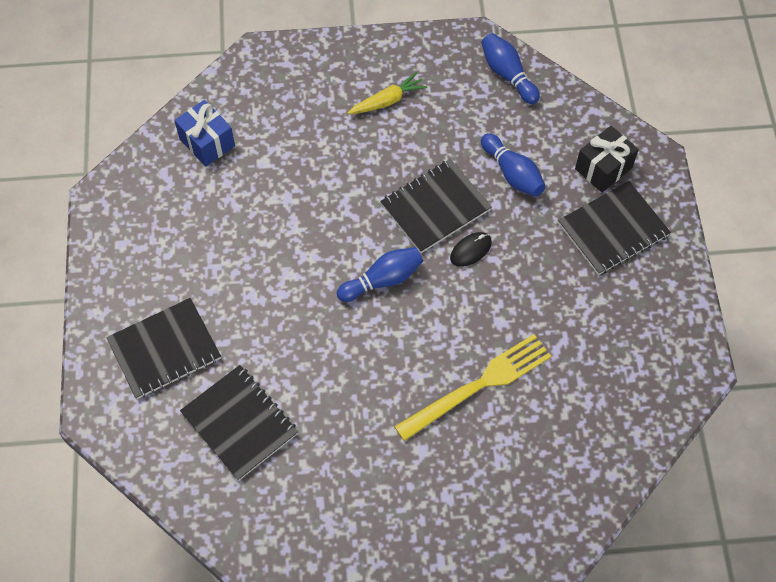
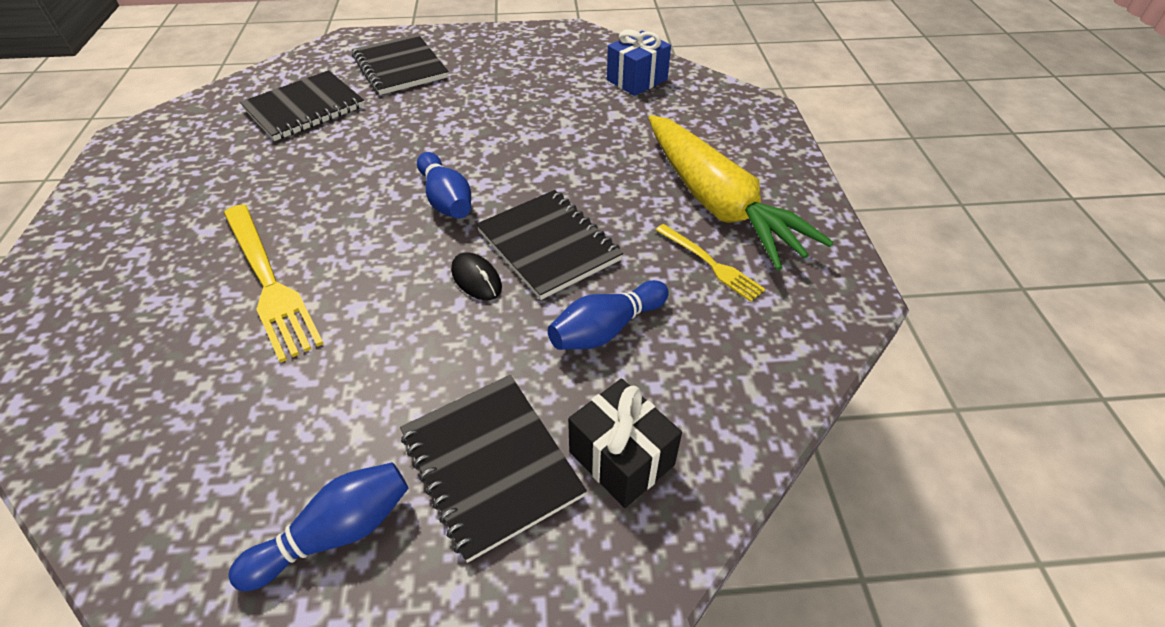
camera: 90 degrees right, 15 degrees down
(387, 101) = (717, 203): yellow carrot -> yellow carrot, size x2.20
(451, 112) = (710, 263): none -> yellow fork
(507, 75) = (796, 330): blue bowling pin -> blue bowling pin (336, 533)

